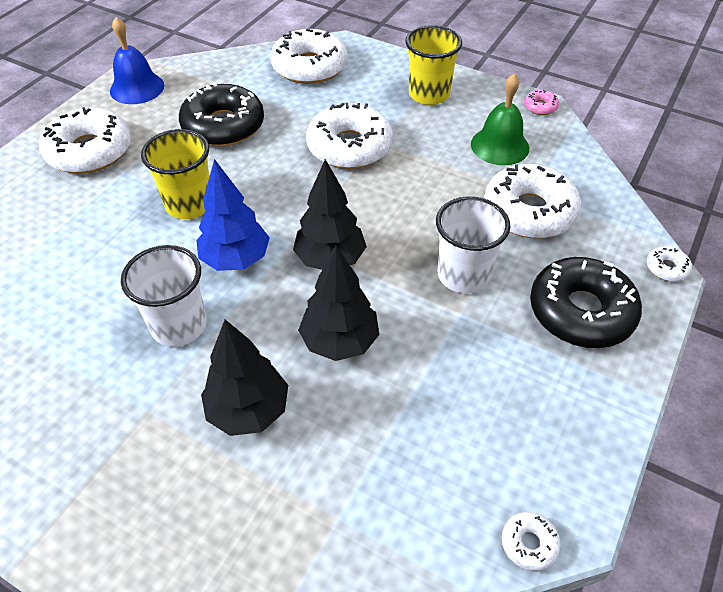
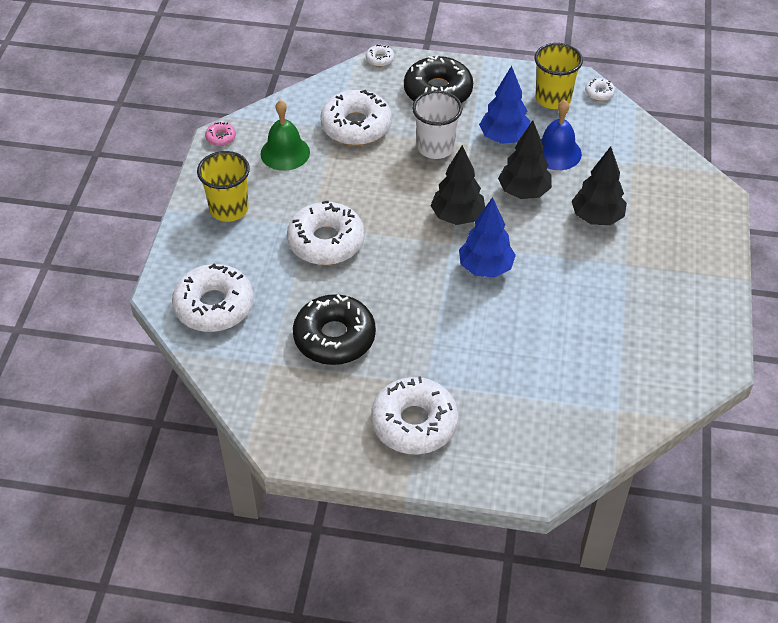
camera: 110 degrees left, 0 degrees up
(137, 88) = (303, 434): blue bell -> blue bell (556, 152)
(179, 326) = (559, 275): white cup -> none
(189, 204) = (444, 319): yellow cup -> yellow cup (553, 99)
(456, 357) = (504, 138): none -> blue tree

